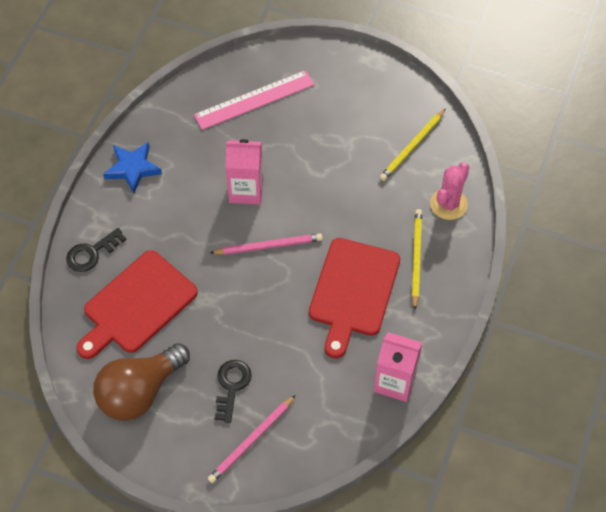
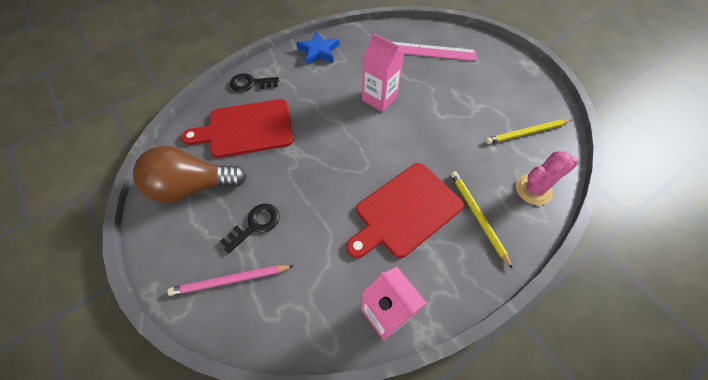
camera: 35 degrees right, 0 degrees up
(269, 246) = (366, 141): pink pencil -> none
(416, 258) = (477, 216): yellow pencil -> yellow pencil turned 60 degrees counterclockwise

